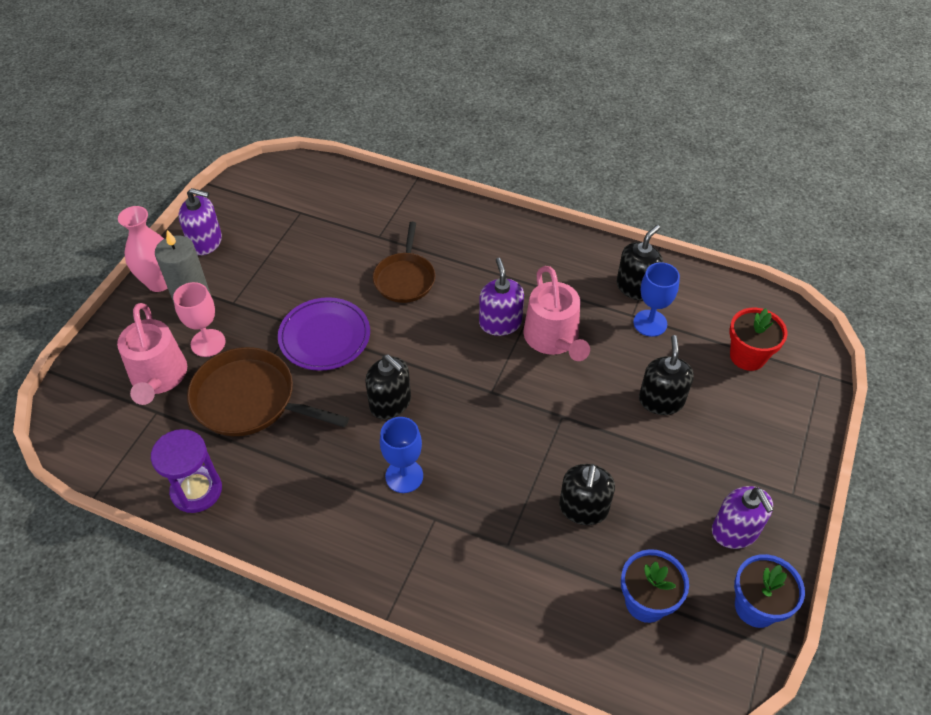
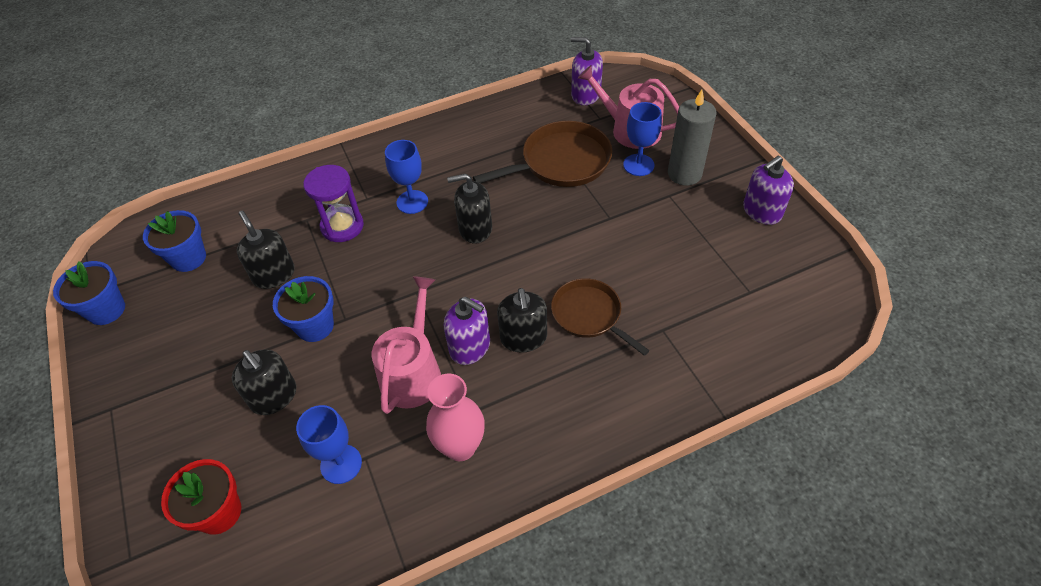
camera: 135 degrees right, 0 degrees up
(159, 282) = (733, 166): pink vase -> pink vase (460, 447)
(196, 490) = (517, 111): purple hourglass -> purple hourglass (342, 226)
(208, 343) = (638, 165): pink goblet -> blue goblet
(324, 337) = (577, 228): purple plate -> none
(553, 338) = (413, 372): pink watering can -> pink watering can turned 75 degrees clockwise
(589, 429) = (315, 326): none -> blue flower pot
(636, 287) = (388, 493): black soap dispenser -> black soap dispenser (523, 337)
(735, 531) = (147, 345): purple soap dispenser -> purple soap dispenser (585, 95)

